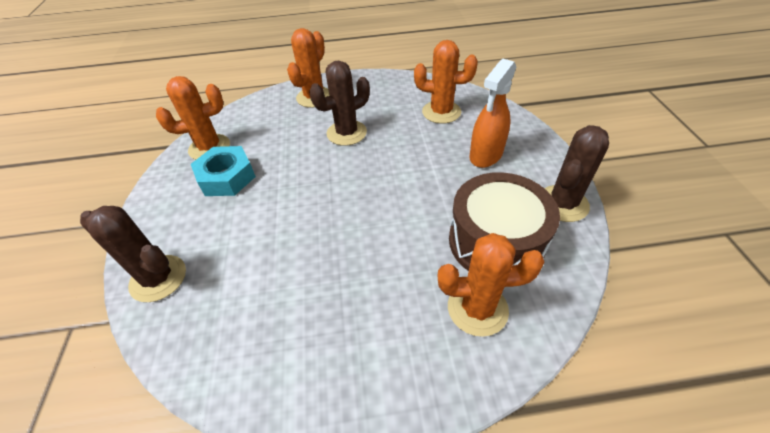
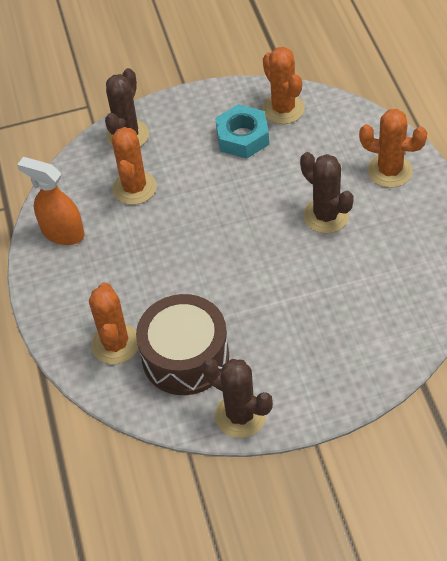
camera: 85 degrees right, 5 degrees up
(441, 112) = (383, 300): orange cactus -> orange cactus (134, 188)
(486, 155) = (307, 348): orange spray bottle -> orange spray bottle (62, 233)

